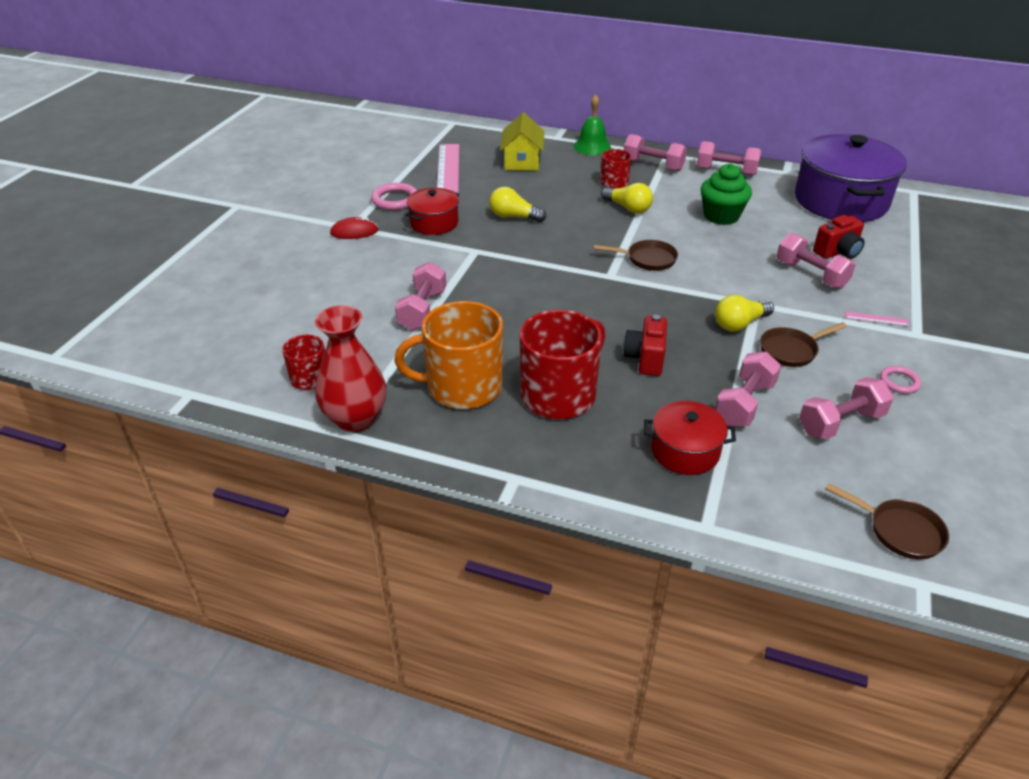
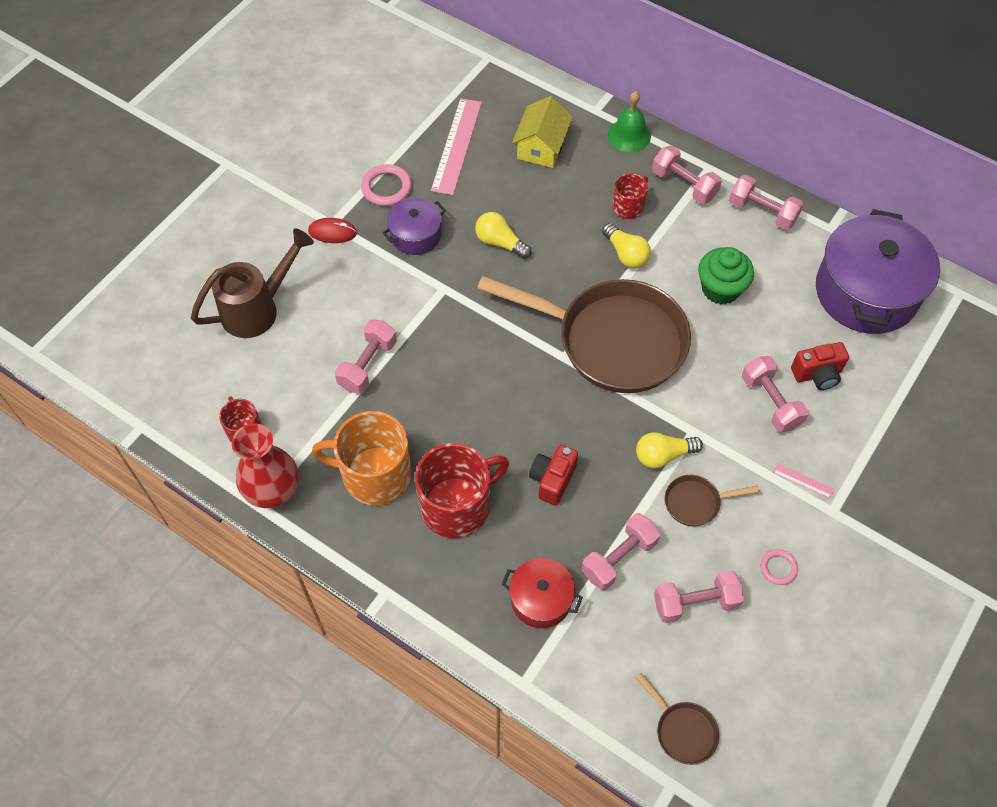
camera: 15 degrees right, 20 degrees up
(296, 290) = (258, 308): none -> brown watering can
(434, 223) = (415, 235): red pot -> purple pot
(647, 259) = (612, 341): brown pan -> brown pan, size x2.49

